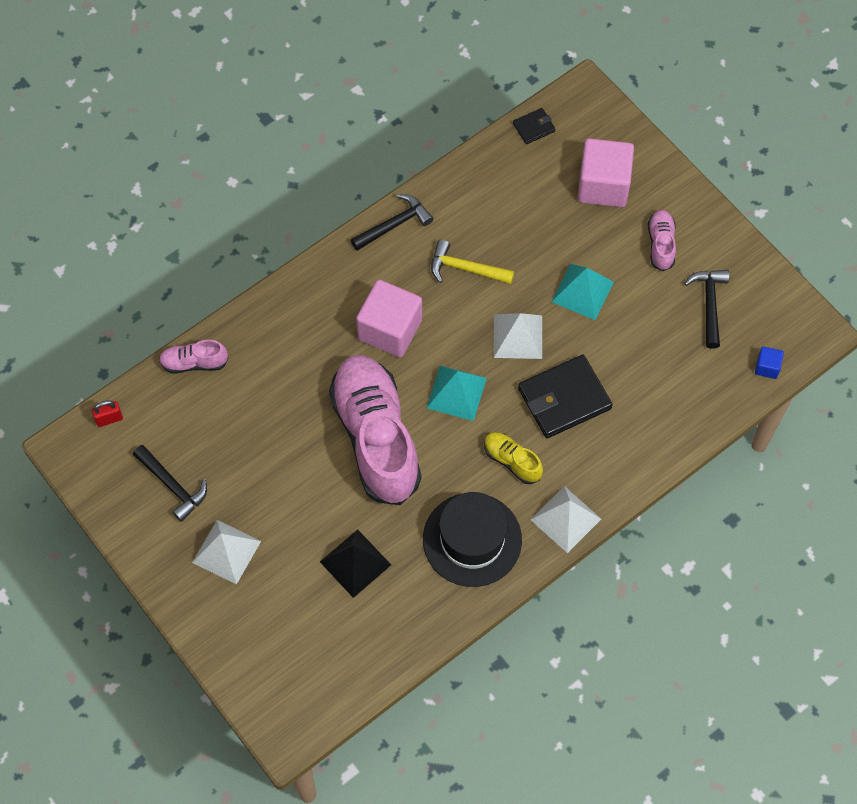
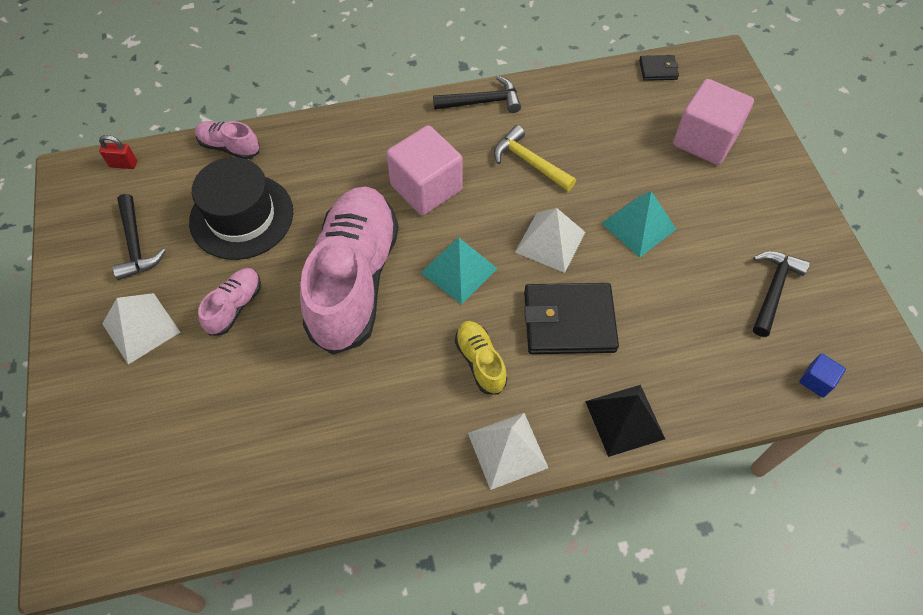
camera: 25 degrees right, 5 degrees down
(355, 563) = (257, 396): black pyramid -> black pyramid (624, 419)
(472, 539) = (393, 426): black hat -> black hat (241, 216)
(661, 244) = (743, 213): pink shoe -> pink shoe (235, 306)

